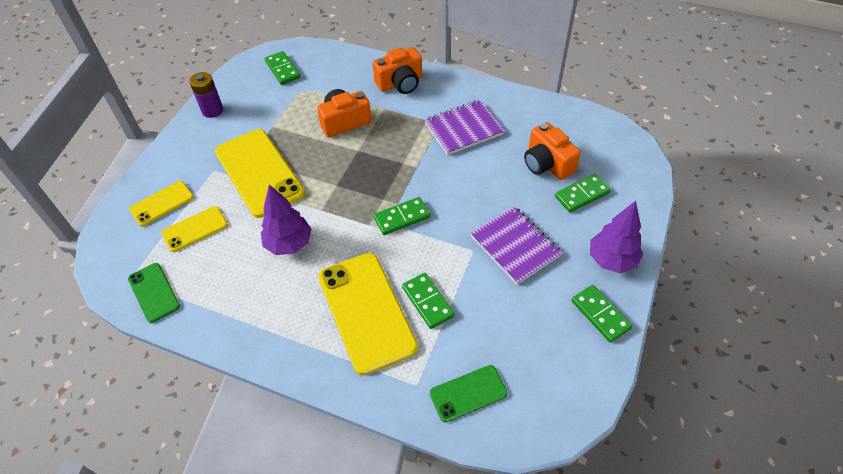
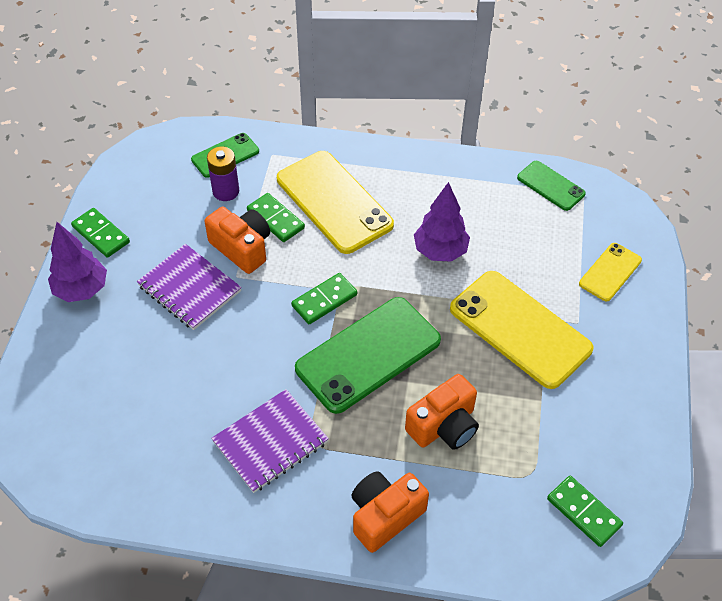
camera: 165 degrees right, 0 degrees up
(195, 229) = (552, 250): yellow phone -> none
(212, 110) = (641, 413): purple battery -> purple battery (226, 191)
(380, 172) = (368, 354): none -> green phone
(547, 164) = (151, 403): orange camera -> orange camera (242, 248)
(582, 195) = (108, 365): green domino -> none

